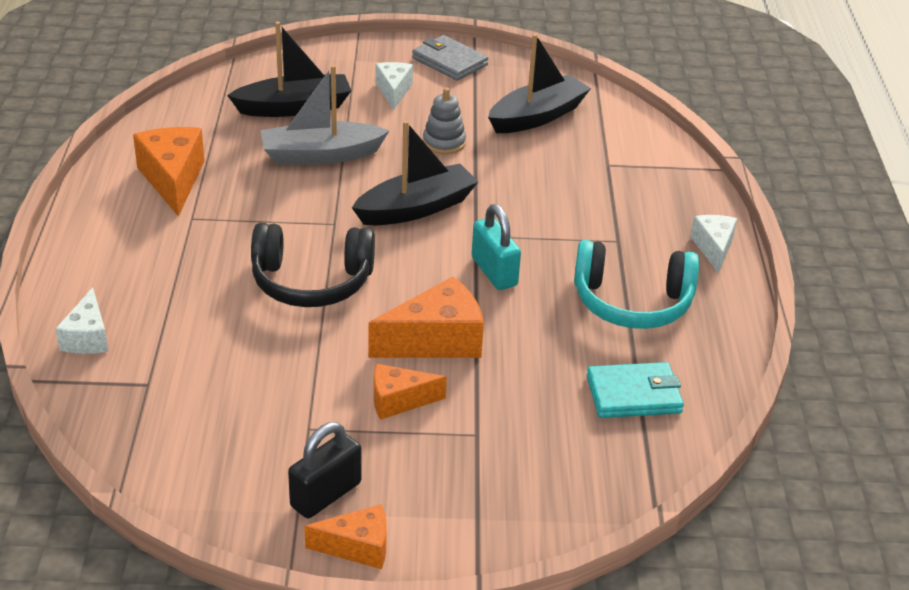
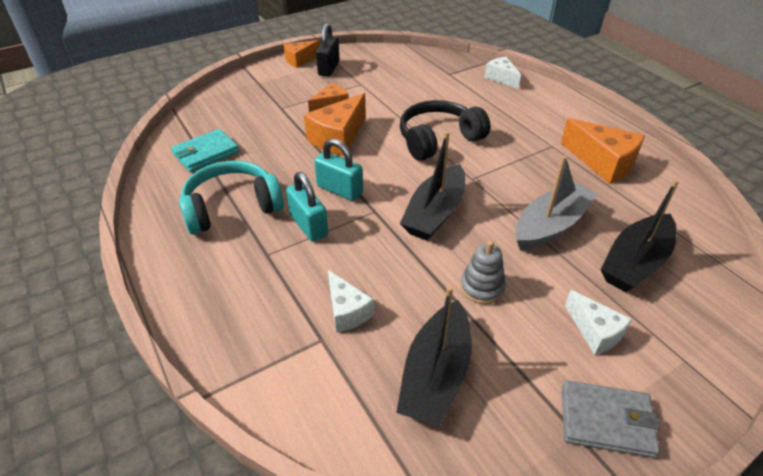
camera: 150 degrees right, 5 degrees up
(557, 249) = (308, 225): none -> turquoise padlock
(713, 248) = (182, 283): white cheese -> white cheese (347, 311)

